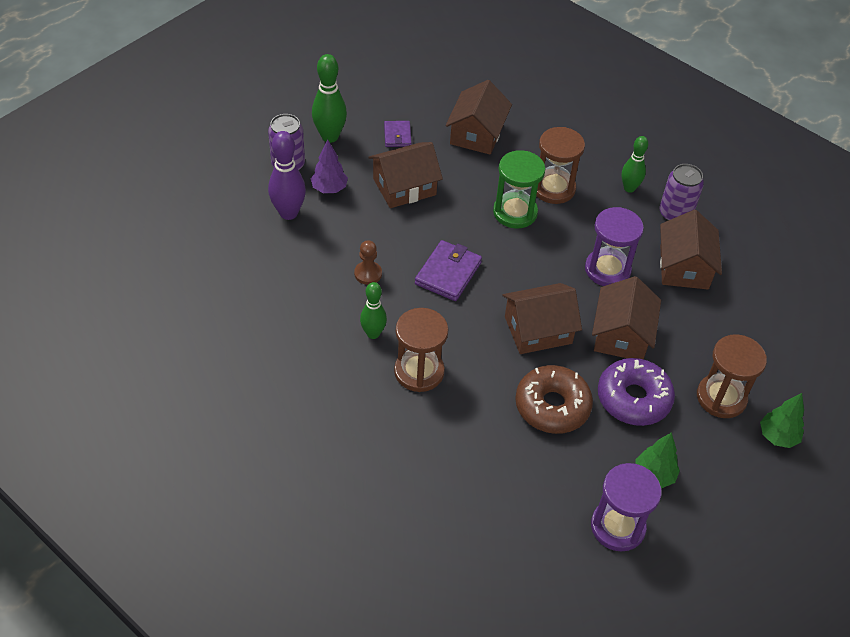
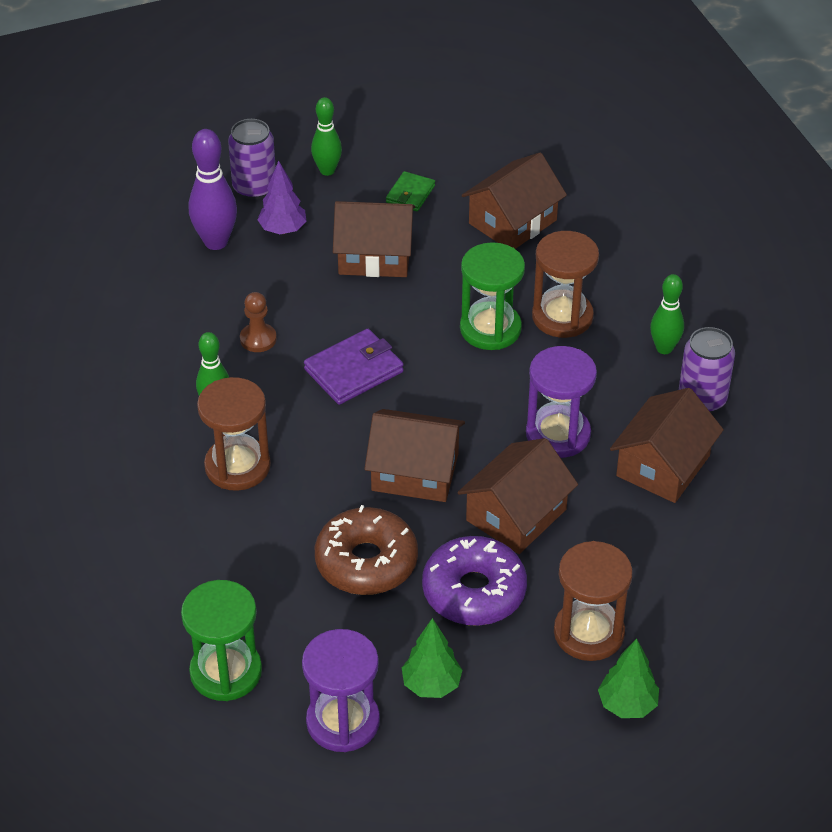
camera: 30 degrees right, 5 degrees down
(330, 136) = (327, 170): green bowling pin -> green bowling pin, size x0.66
(397, 136) = (410, 194): purple wallet -> green wallet
(517, 525) = (226, 672): none -> green hourglass

